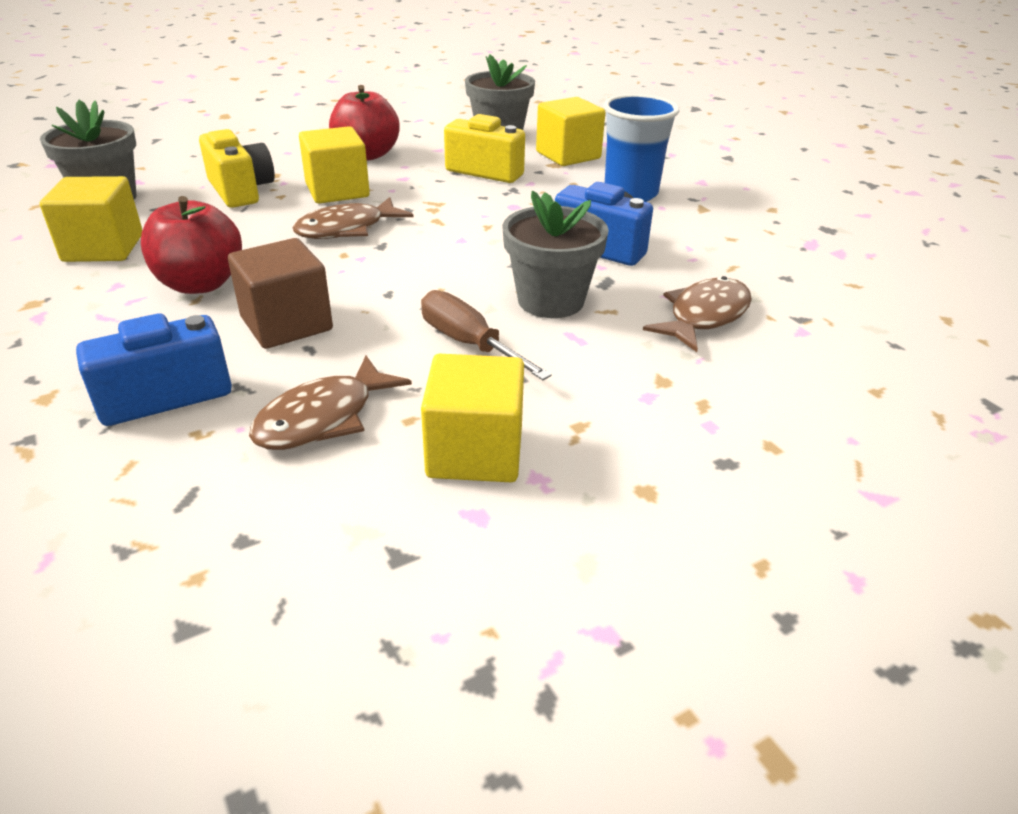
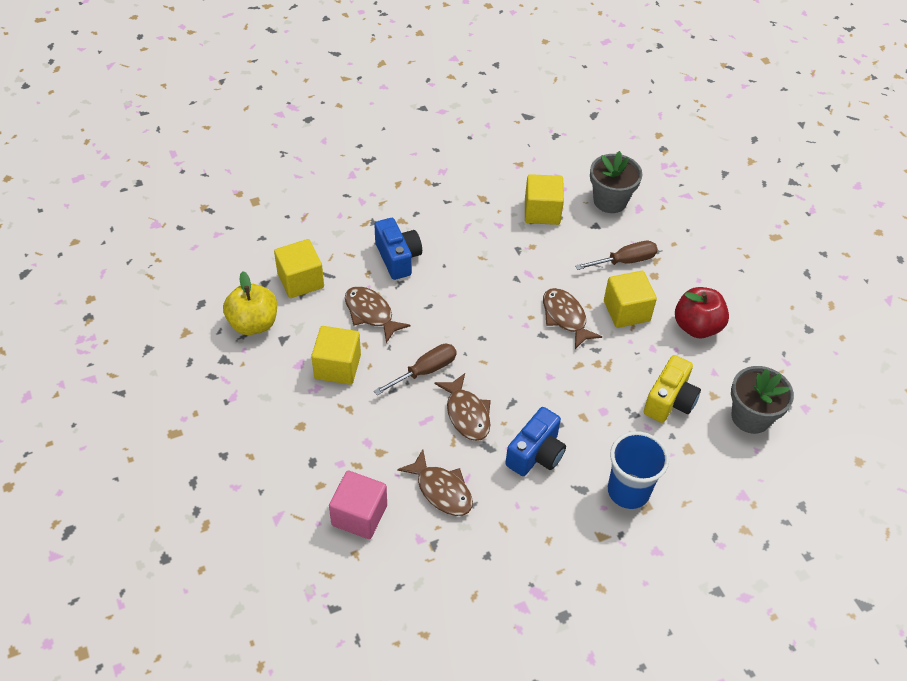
camera: 95 degrees right, 15 degrees up
(200, 284) = (497, 257): red apple -> none
(241, 190) = (624, 261): yellow camera -> brown screwdriver
(286, 324) = (452, 295): brown cube -> none
(344, 629) = (253, 323): none -> yellow apple
(550, 300) = (466, 414): grey flower pot -> brown fish
(568, 155) = (709, 462): yellow cube -> yellow cube (300, 281)
(803, 392) = (359, 515): none -> pink cube

